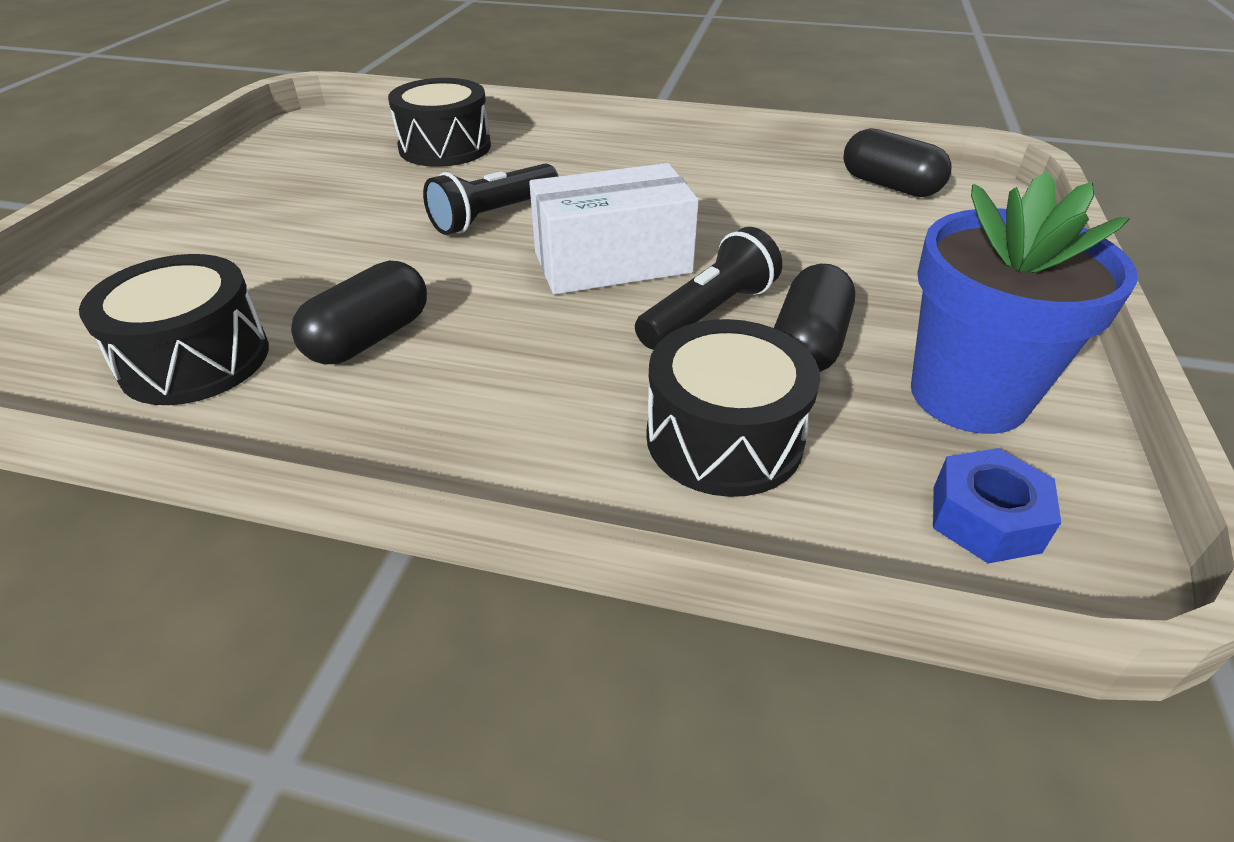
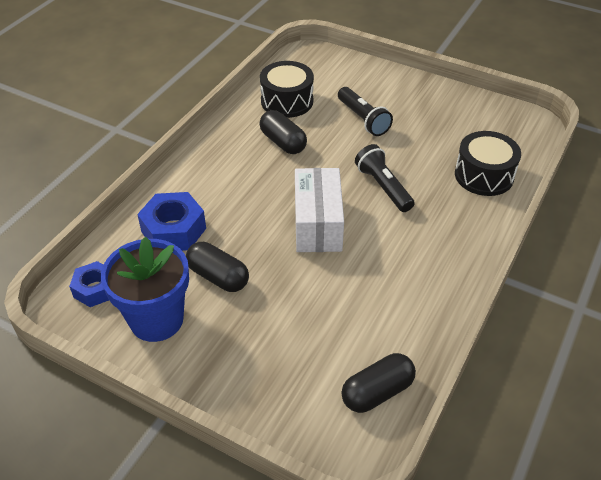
camera: 105 degrees right, 5 degrees up
(708, 313) = (258, 248): black flashlight -> black flashlight (363, 119)
(724, 438) = (173, 230): black drum -> blue nut

